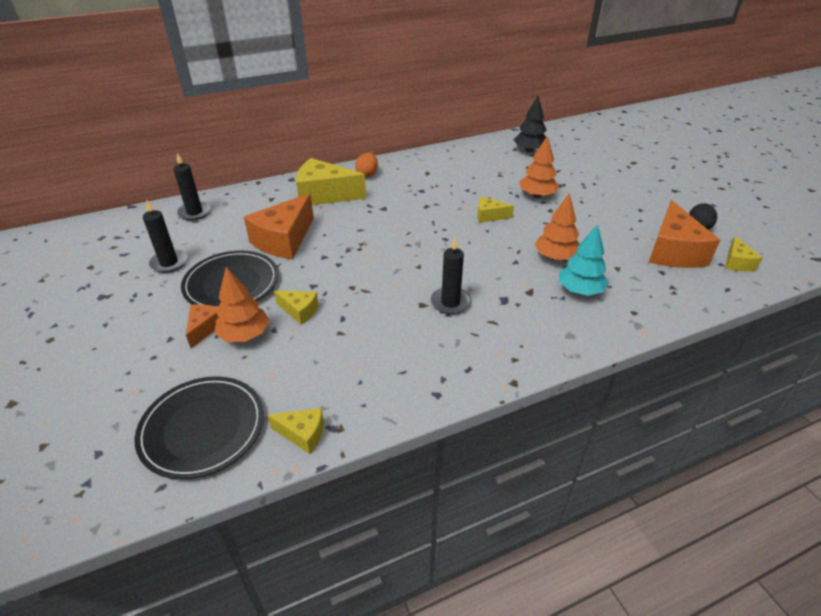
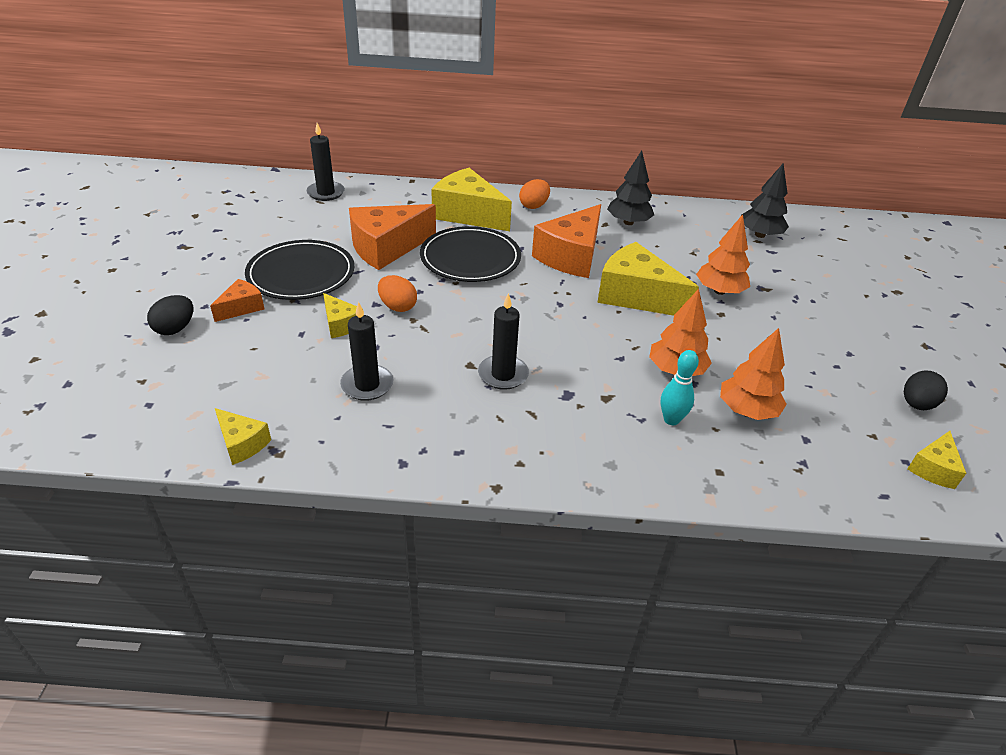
camera: 25 degrees right, 0 degrees up
(160, 367) = (175, 329): none -> black egg
(169, 263) = (262, 234): black candle -> black candle (367, 385)
(202, 428) = (163, 399): black plate -> black plate (470, 258)
(244, 335) = (271, 328): orange tree -> orange tree (747, 410)
(332, 281) = (397, 306): none -> orange egg
(441, 167) = (628, 222): none -> black tree
(489, 216) = (636, 296): yellow cheese -> yellow cheese, size x1.99
(580, 290) = (671, 419): turquoise tree -> turquoise bowling pin
(673, 251) = (847, 420): orange cheese -> orange cheese (571, 256)

